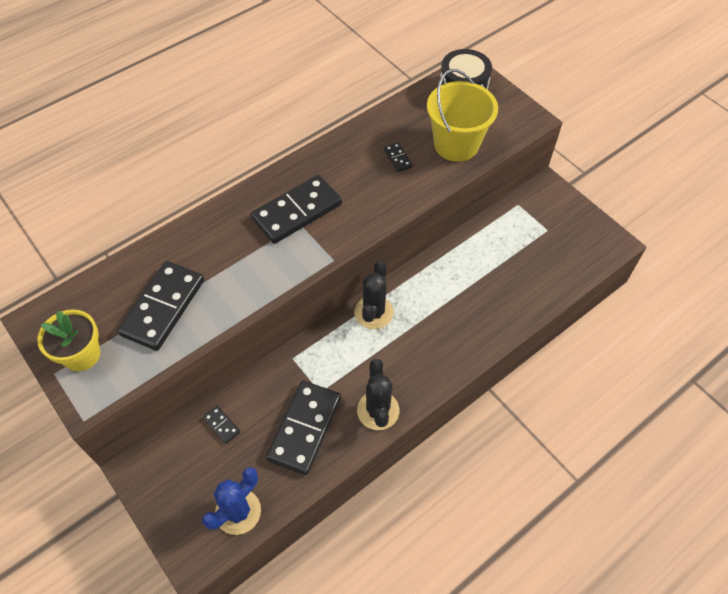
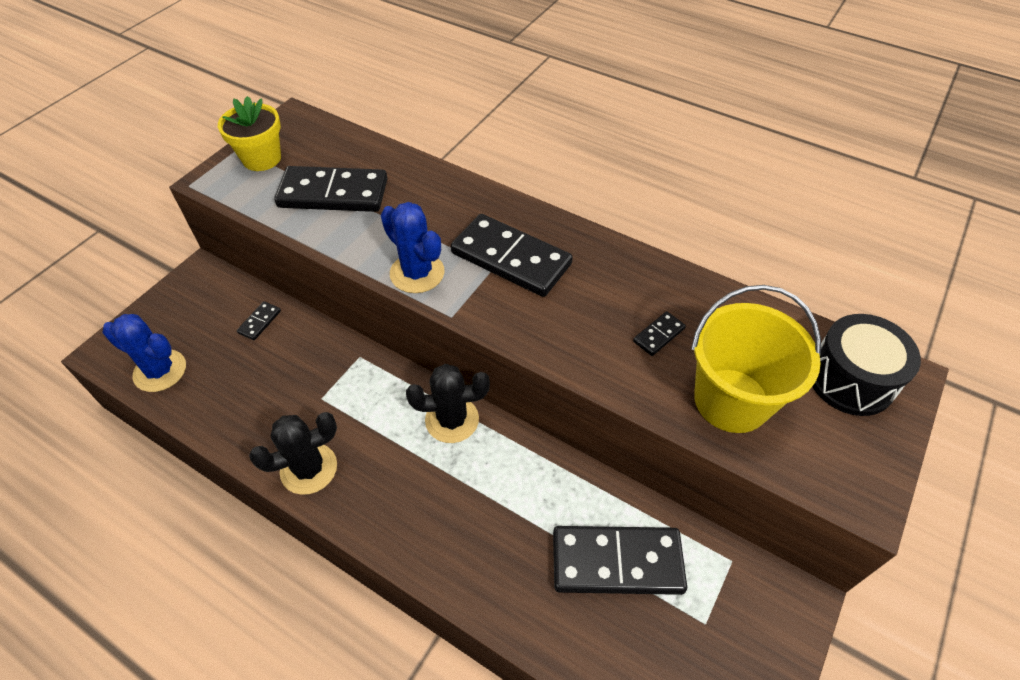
camera: 70 degrees right, 5 degrees down
(283, 270) = (417, 273): none -> blue cactus
(304, 428) = (269, 398): black domino -> black domino (617, 562)

